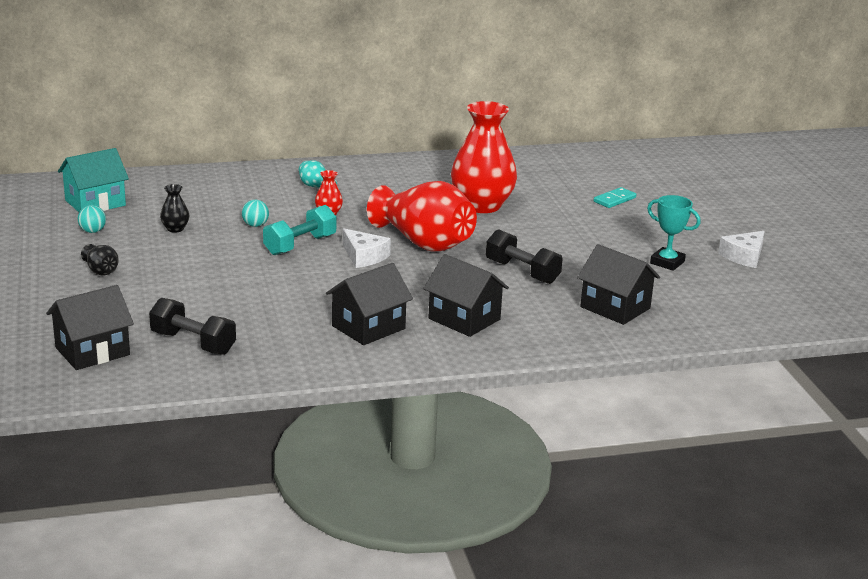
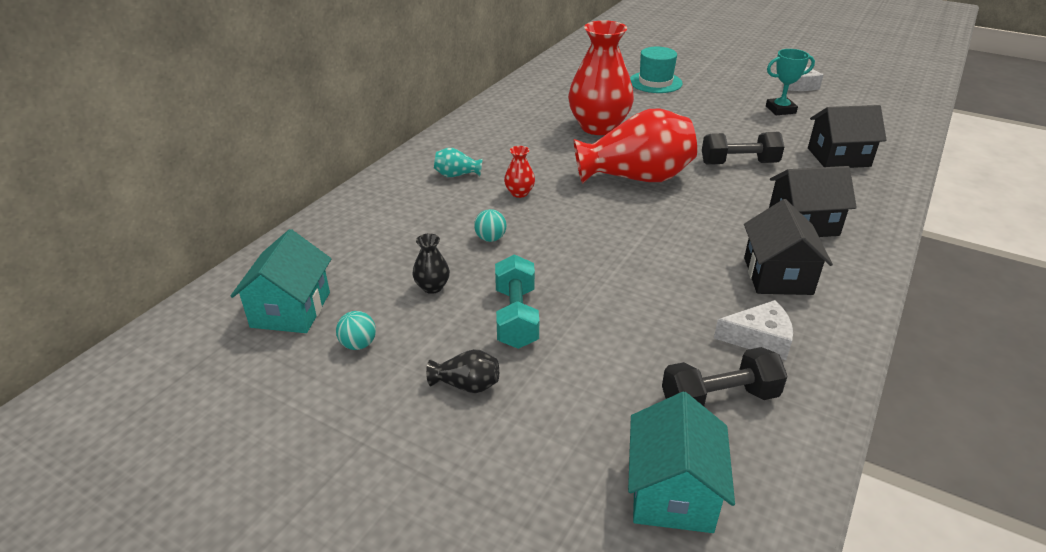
camera: 45 degrees left, 10 degrees up
(92, 351) = (672, 492): black house -> turquoise house
(300, 245) = (565, 235): turquoise dumbbell -> turquoise dumbbell (516, 317)
(364, 256) = (629, 215): white cheese -> white cheese (759, 338)
(614, 200) = (655, 82): turquoise domino -> turquoise hat

